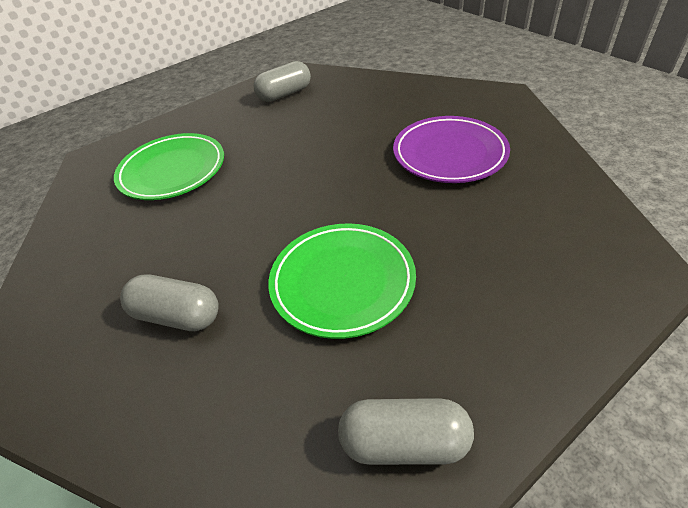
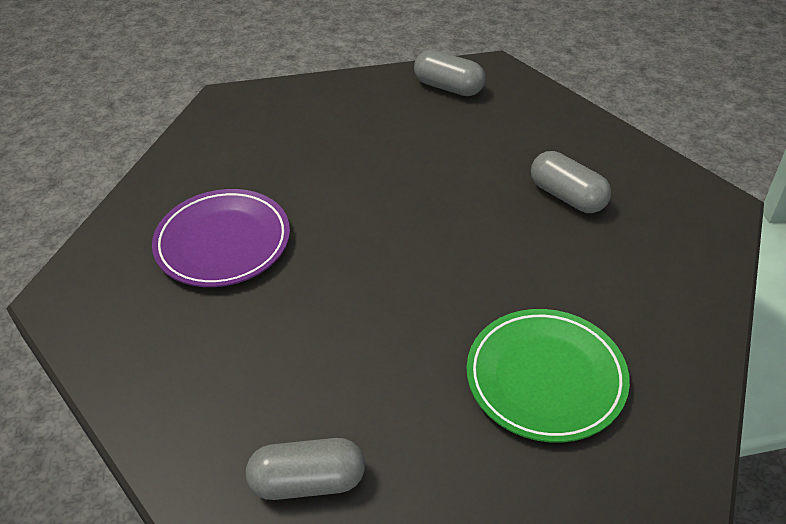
camera: 155 degrees left, 0 degrees up
(342, 282) = (425, 170): green plate -> none

